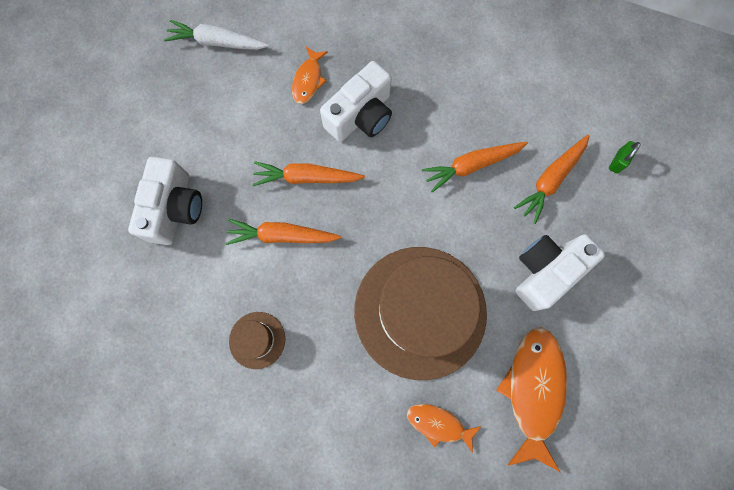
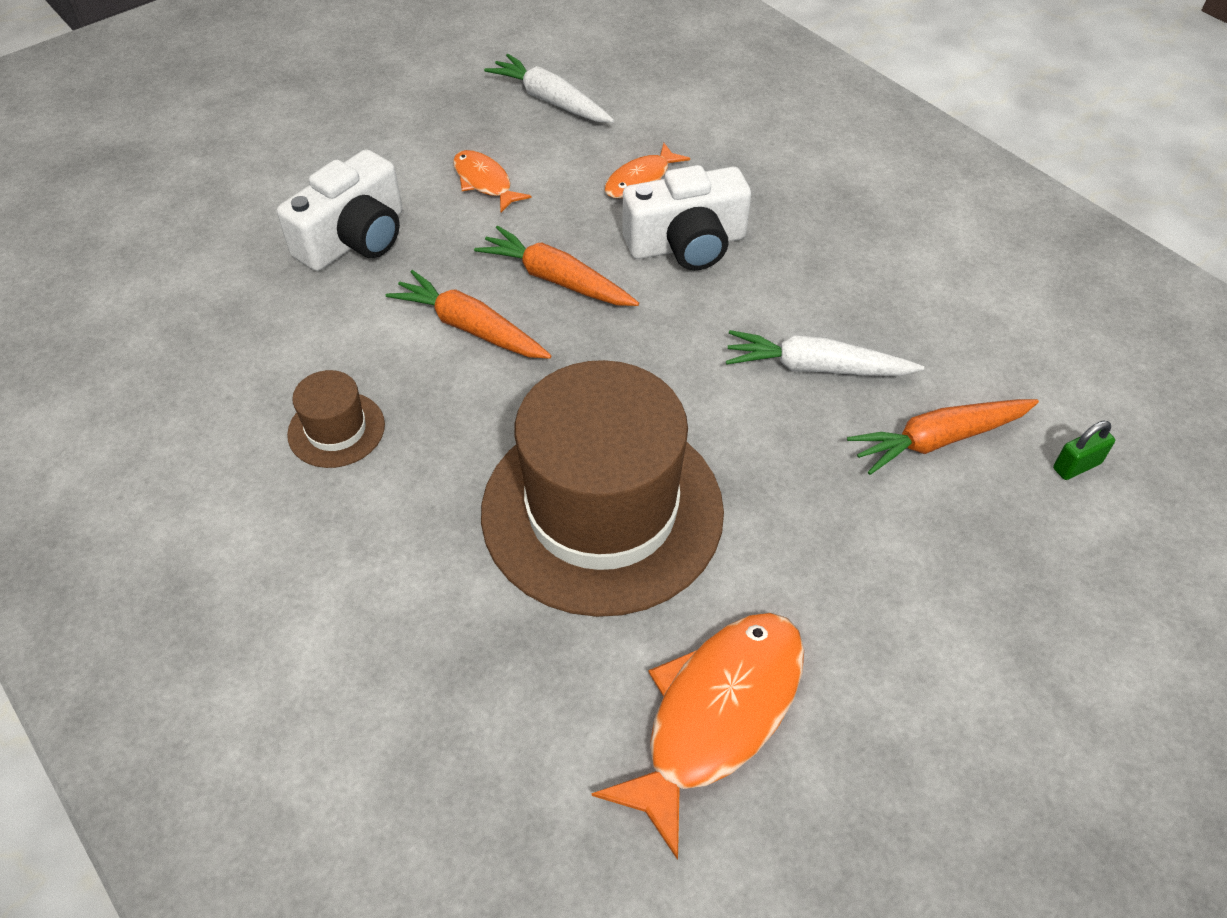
camera: 30 degrees right, 25 degrees down
(438, 424) = (519, 678): orange fish -> orange fish (485, 182)
(471, 166) = (815, 367): orange carrot -> white carrot
(545, 271) = (851, 556): white camera -> none

